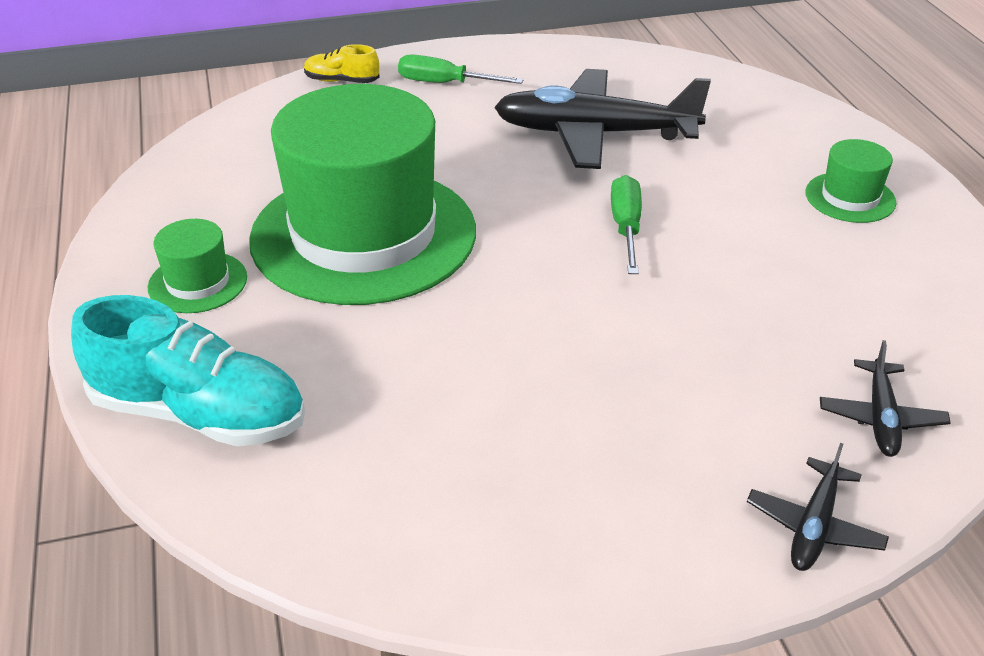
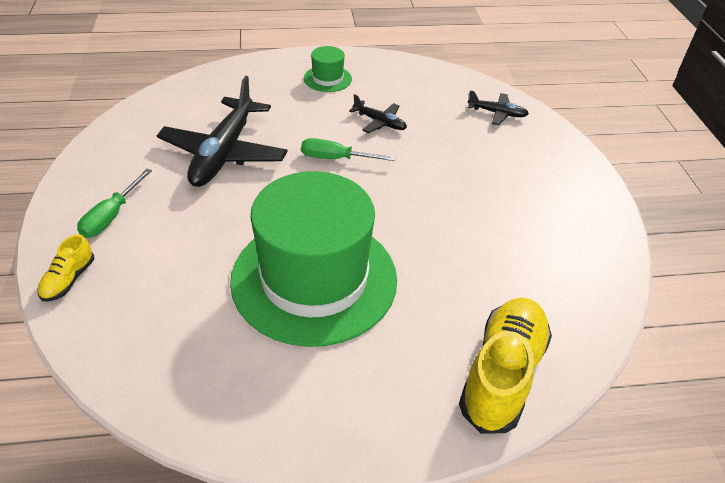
camera: 85 degrees left, 5 degrees up
(197, 282) = (355, 381): green hat -> none
(199, 414) = (502, 374): turquoise shoe -> yellow shoe
(814, 526) = (564, 146): black plane -> black plane (380, 122)

